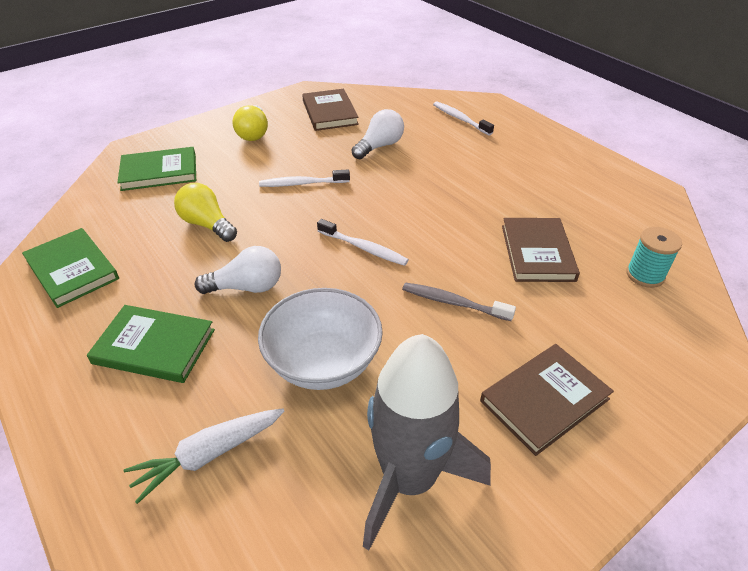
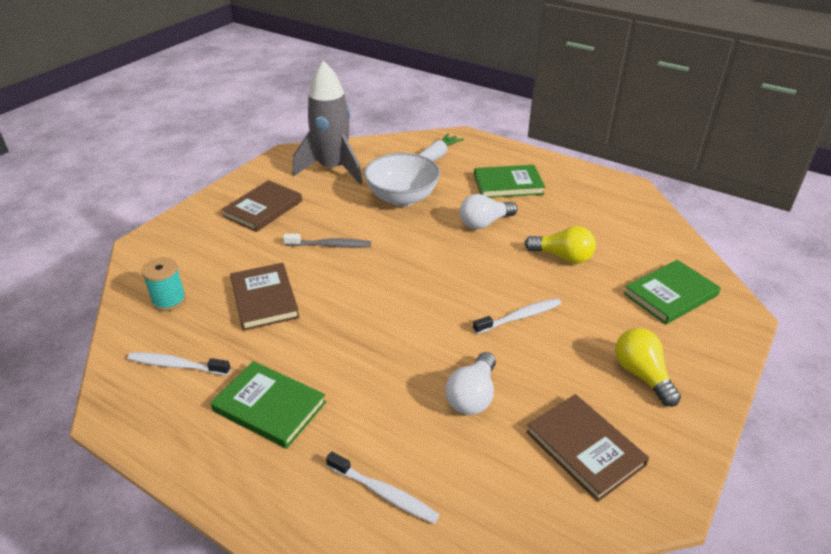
camera: 160 degrees right, 5 degrees down
(72, 270) = (615, 206): green book -> green book (269, 407)
(363, 248) = (418, 268): white toothbrush -> white toothbrush (177, 365)

